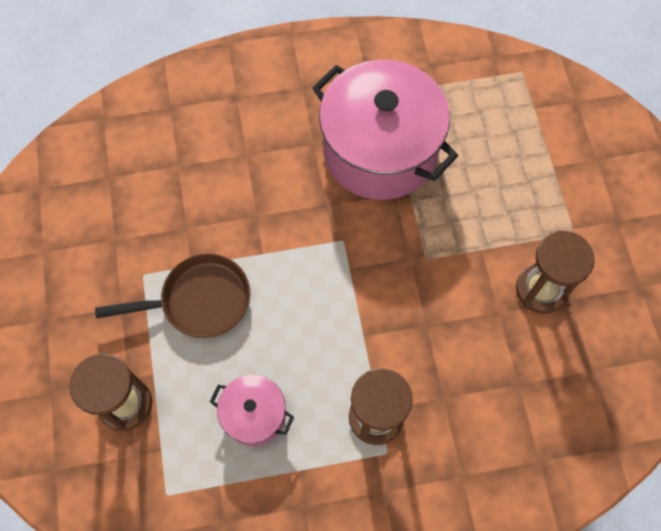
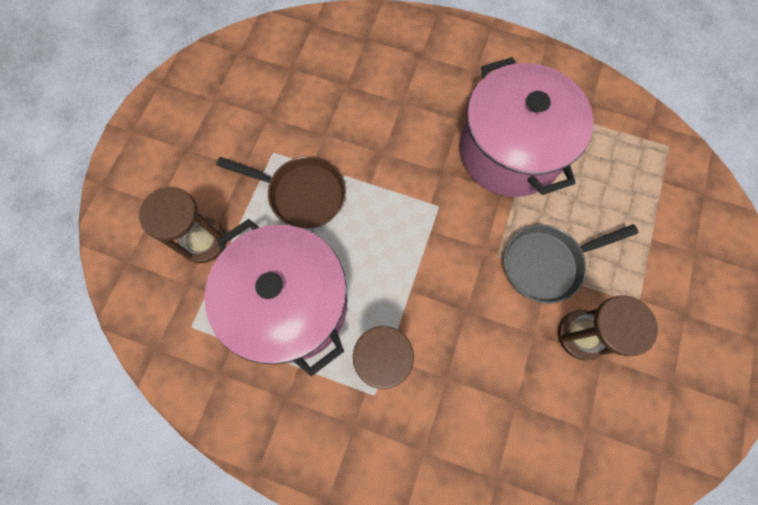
camera: 30 degrees right, 5 degrees up
(254, 415) = (290, 304): pink pot -> pink pot, size x2.09
(474, 241) = (546, 263): none -> grey pan

